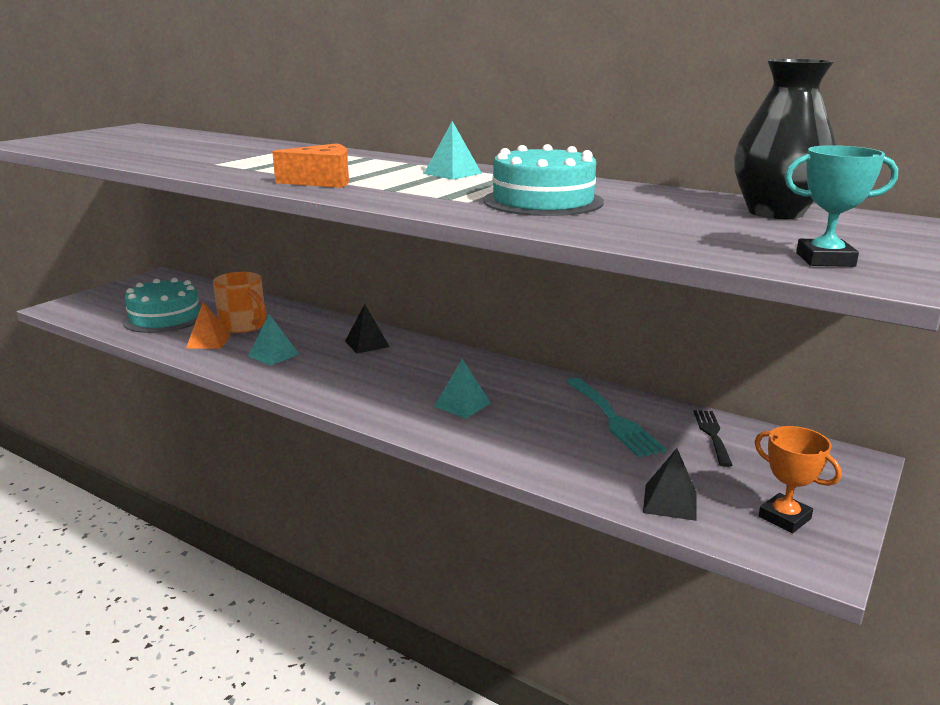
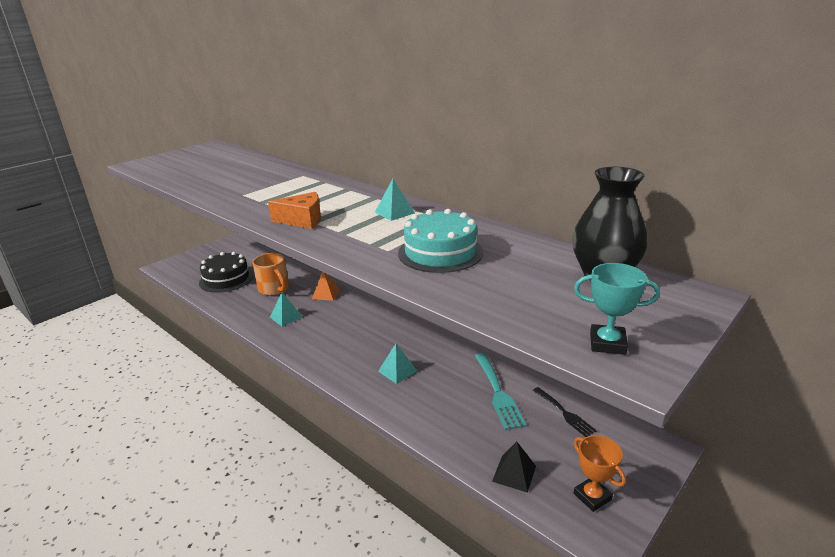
camera: 10 degrees right, 5 degrees up
(165, 317) = (226, 279): turquoise cake -> black cake
(208, 341) = (248, 302): orange pyramid -> orange pyramid (326, 294)
(367, 344) = (349, 310): black pyramid -> none
(712, 435) = (565, 413): black fork -> black fork turned 135 degrees clockwise

